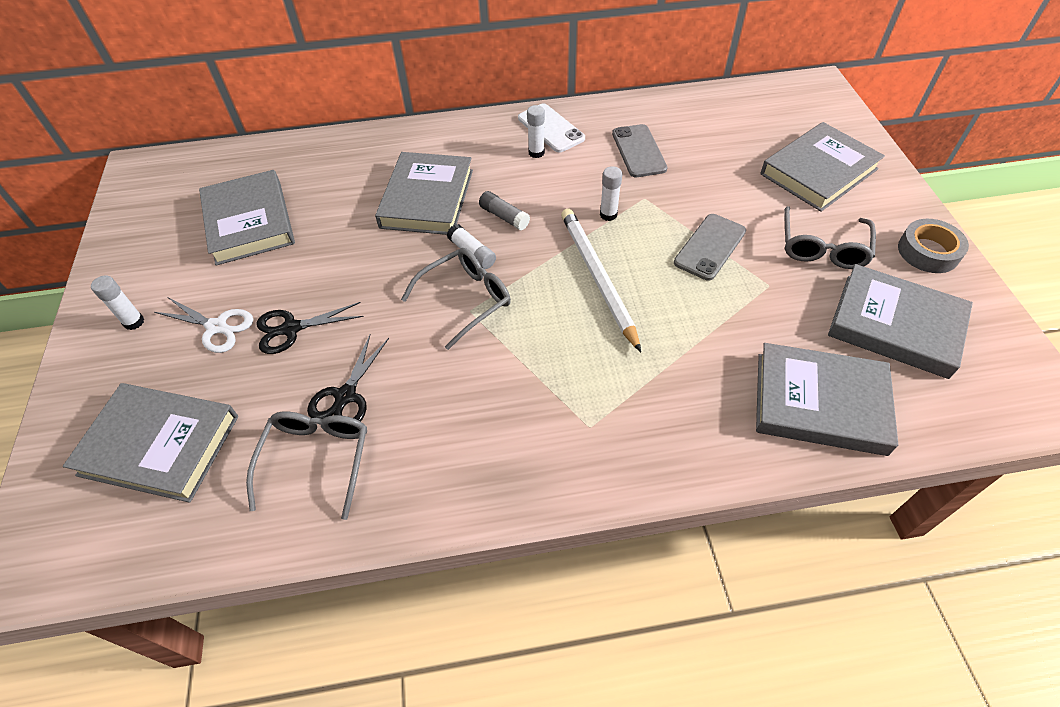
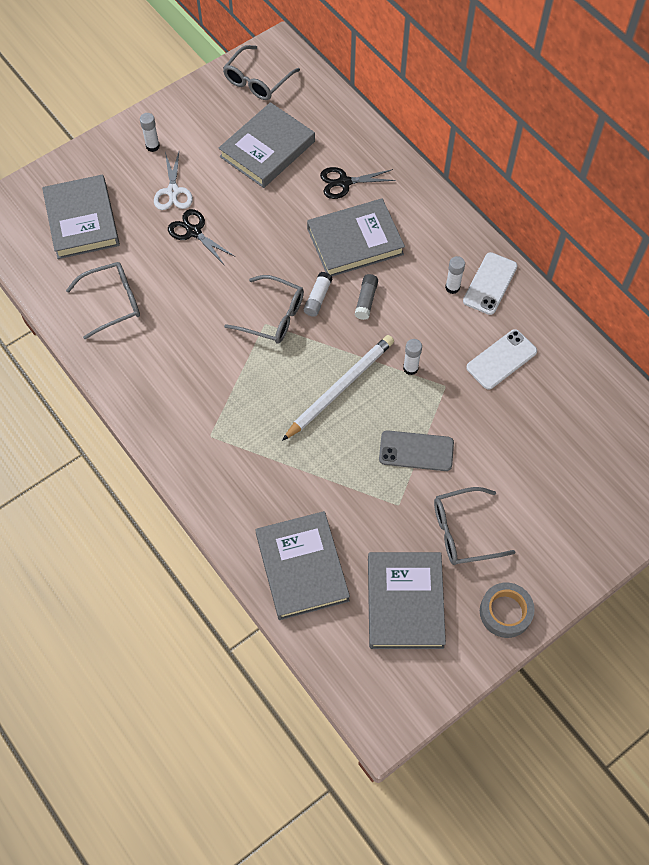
camera: 60 degrees right, 10 degrees up
(157, 197) = (257, 81): none -> grey glasses
(345, 396) = (161, 291): black scissors -> black scissors (344, 182)
(638, 151) = (501, 359): grey phone -> white phone
(818, 171) = (561, 505): grey book -> none

